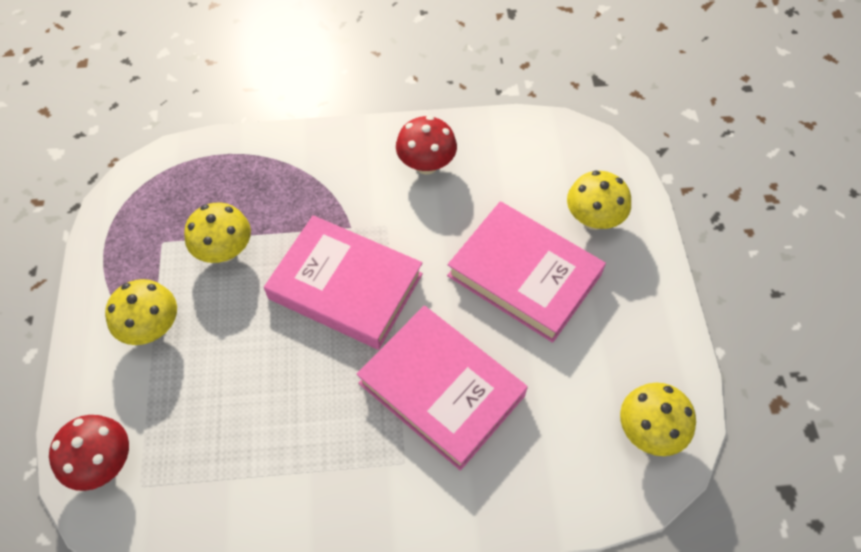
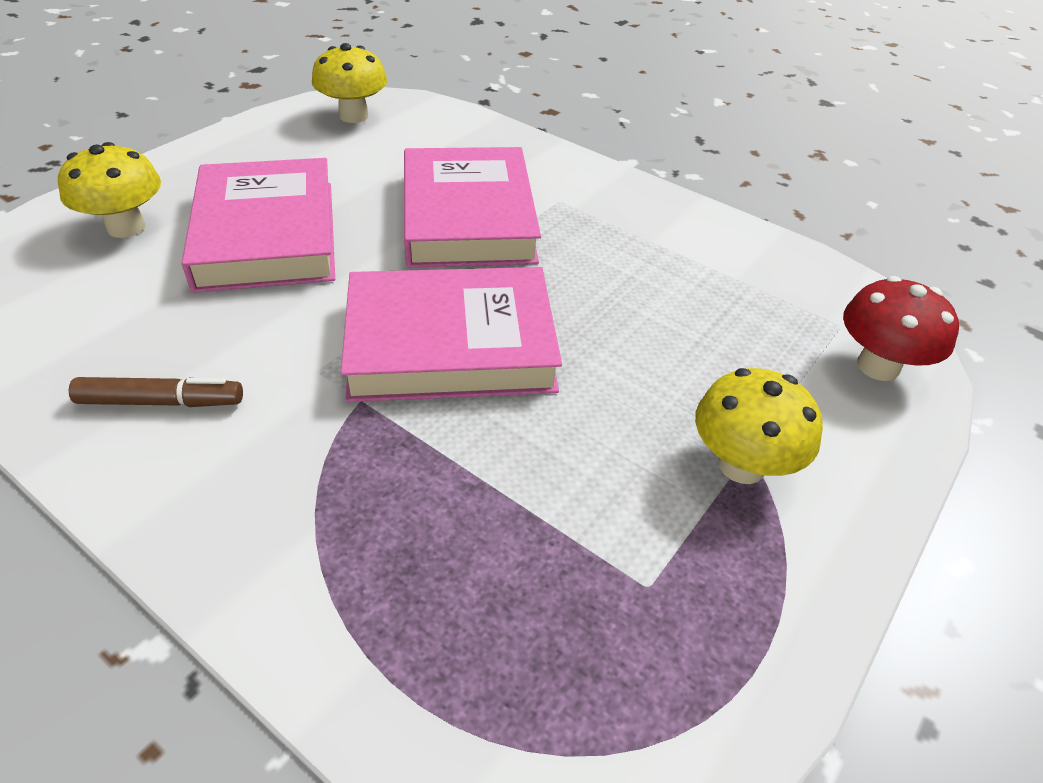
camera: 140 degrees left, 15 degrees down
(225, 251) = (558, 495): yellow mushroom -> none
(345, 286) = (450, 344): pink book -> pink book turned 75 degrees counterclockwise
(426, 164) = (161, 401): red mushroom -> brown marker

